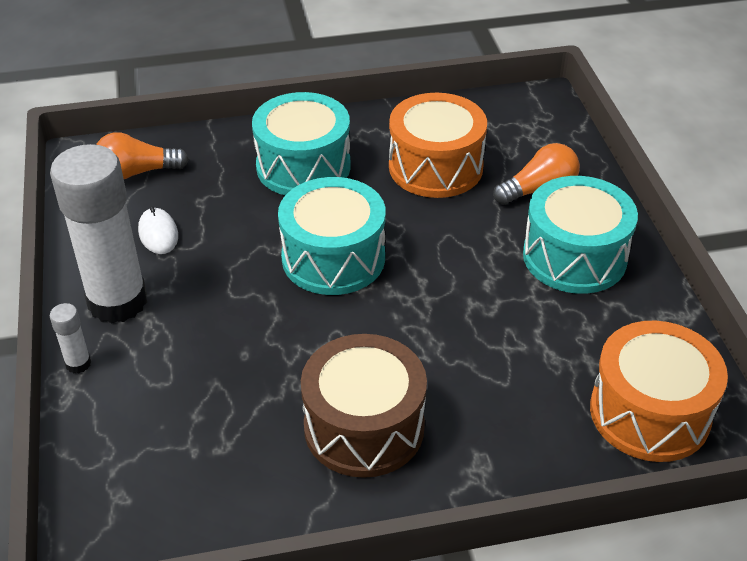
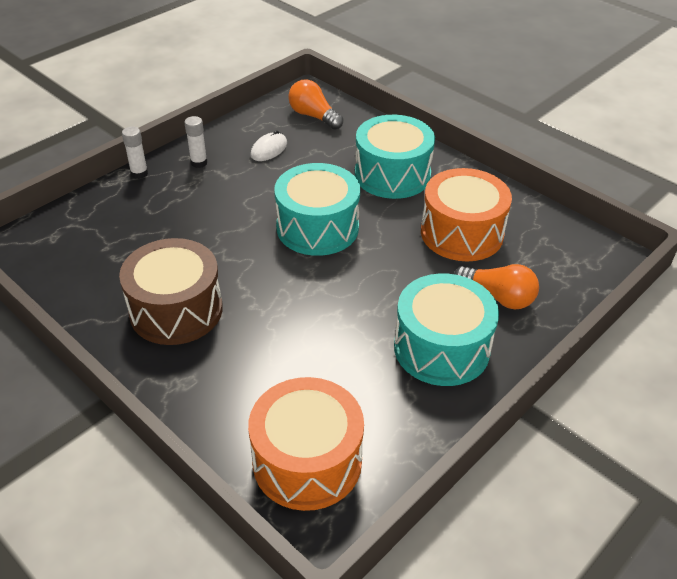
camera: 55 degrees right, 0 degrees up
(117, 301) = (199, 163): white glue stick -> white glue stick, size x0.40

